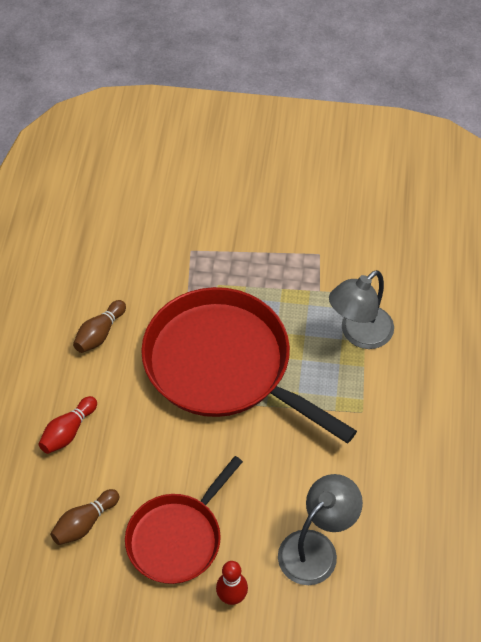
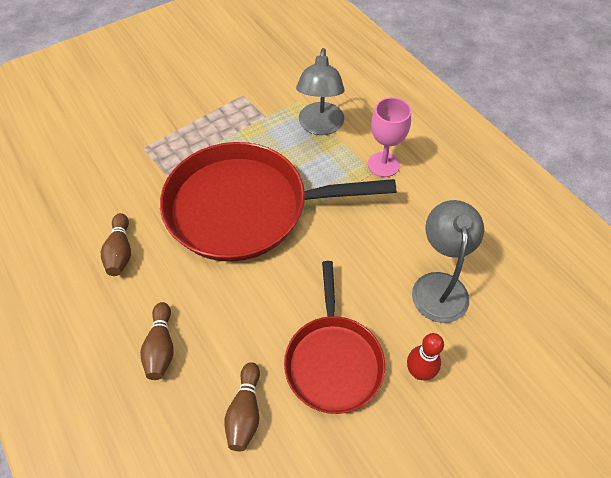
camera: 40 degrees left, 0 degrees up
(68, 431) = (161, 347): red bowling pin -> brown bowling pin
(379, 411) = (383, 164): none -> pink goblet

